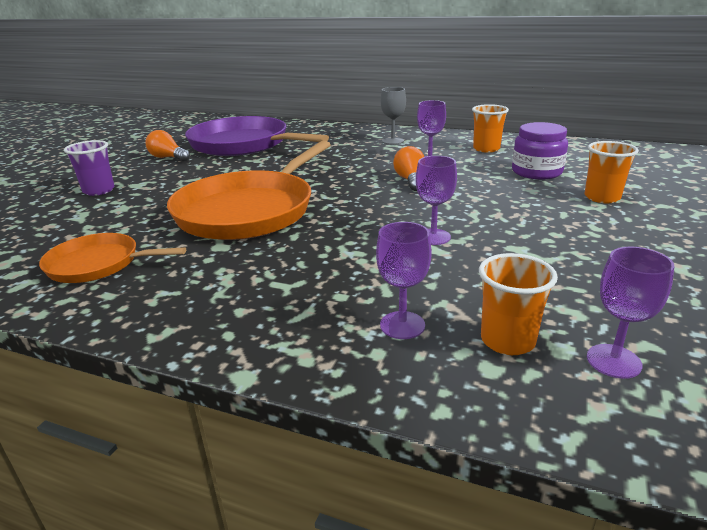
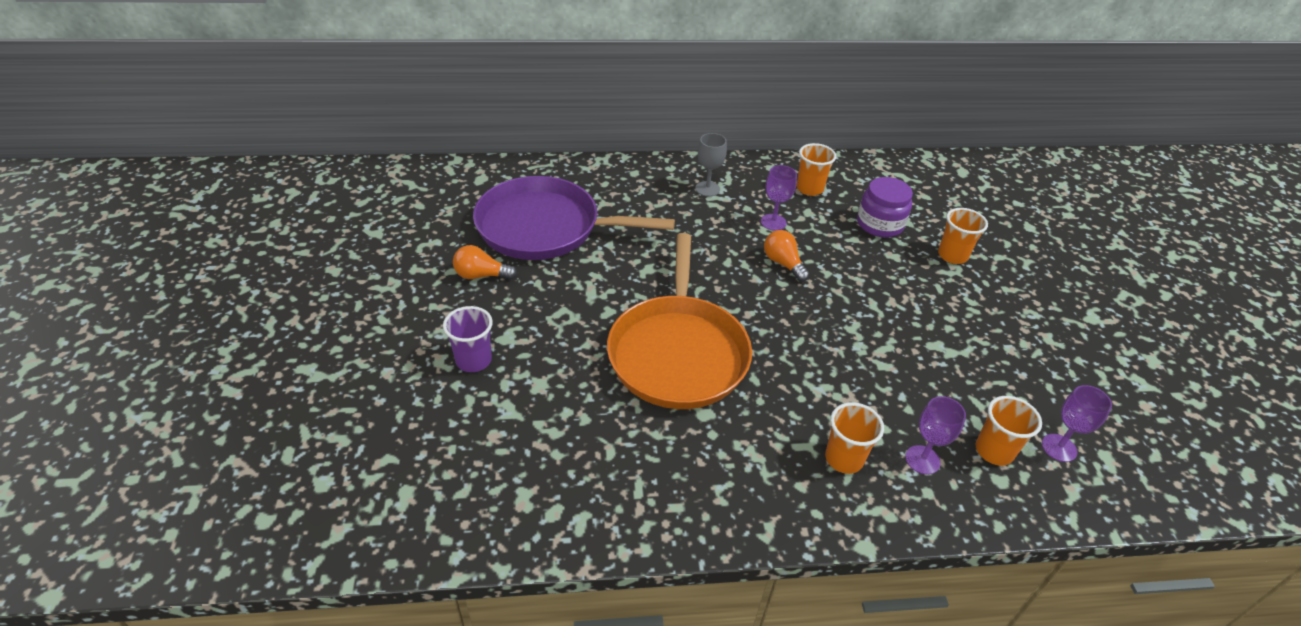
camera: 30 degrees left, 15 degrees up
(98, 264) = (620, 473): orange pan -> none
(311, 303) = (844, 459): none -> orange cup
(433, 237) = (866, 348): purple goblet -> none

